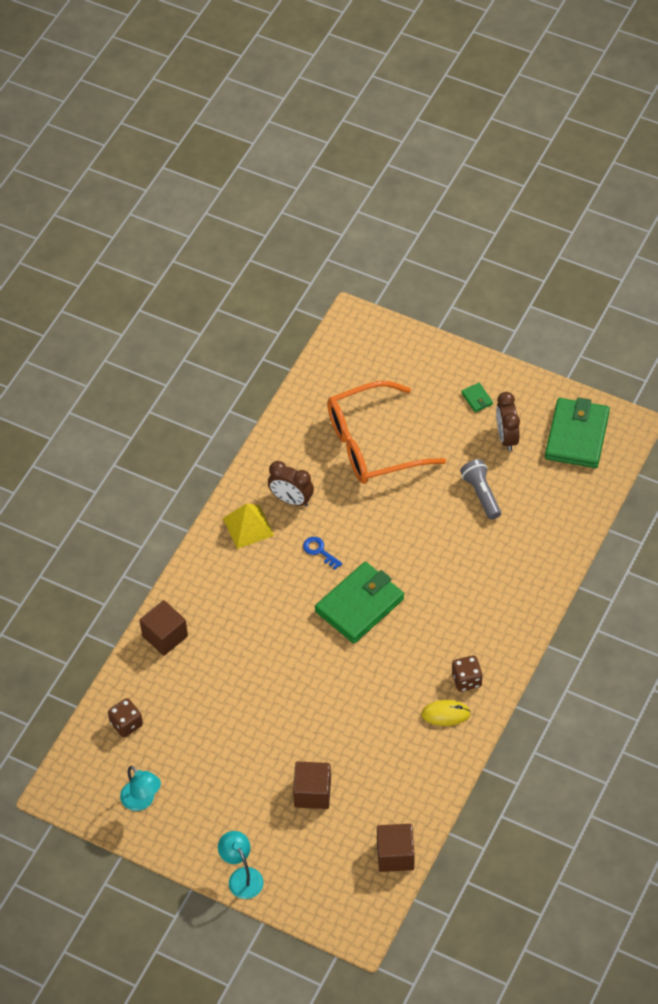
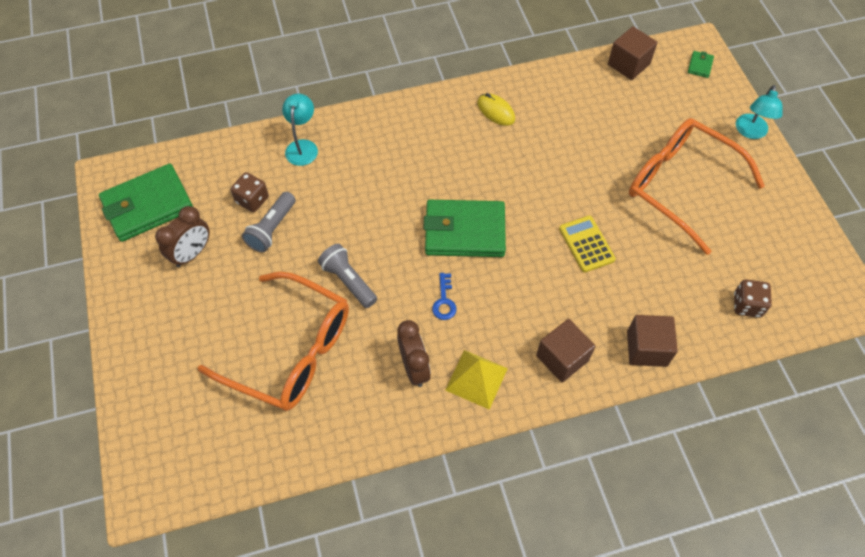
camera: 135 degrees left, 5 degrees up
(142, 801) = (784, 238): turquoise lamp -> turquoise lamp (303, 146)
(251, 776) = (680, 186): none -> orange glasses
(271, 671) = (586, 244): none -> yellow calculator
(312, 793) = (645, 140): brown cube -> brown cube (562, 358)
(392, 509) = (348, 281): none -> grey flashlight
(466, 680) = (455, 119): brown dice -> brown dice (252, 200)
(477, 398) = (164, 307): green wallet -> green wallet (700, 66)

